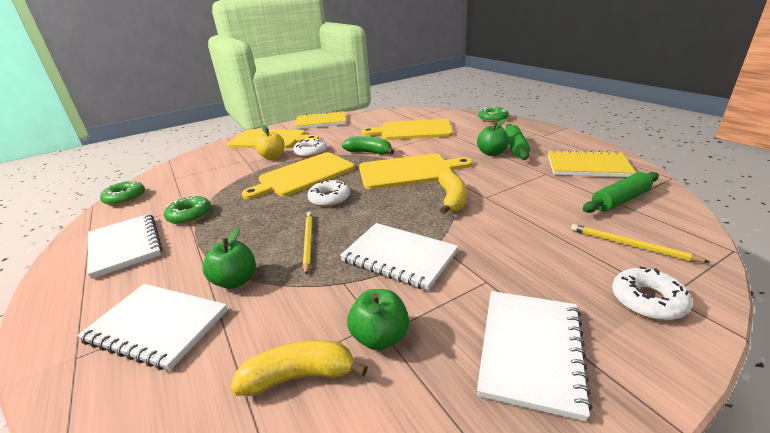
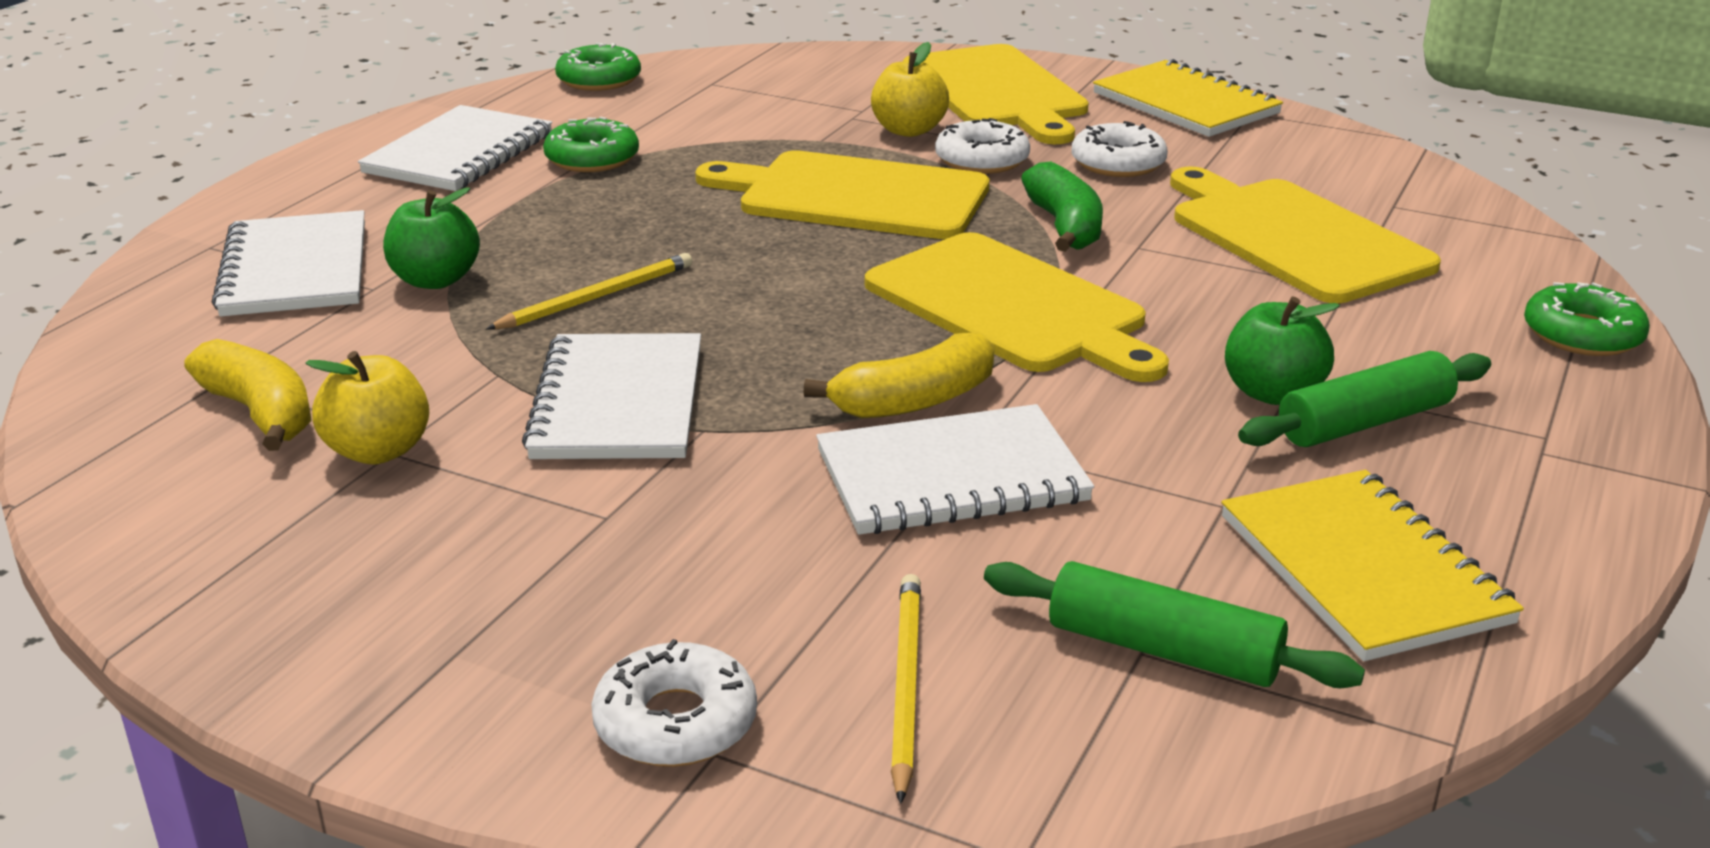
camera: 55 degrees right, 0 degrees up
(329, 198) = (779, 260): white donut -> white donut (1118, 163)
(380, 337) = (378, 451): green apple -> yellow apple
(531, 350) = (430, 600): white notebook -> white notebook (951, 477)

